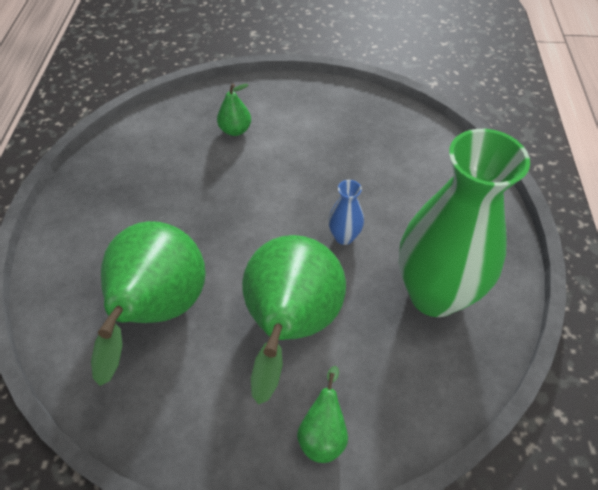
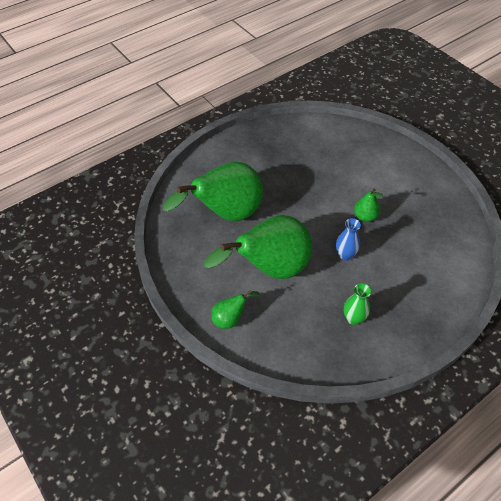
camera: 50 degrees right, 0 degrees up
(235, 130) = (358, 161): green pear -> green pear (365, 216)
(434, 294) = (353, 318): green vase -> green vase, size x0.40

